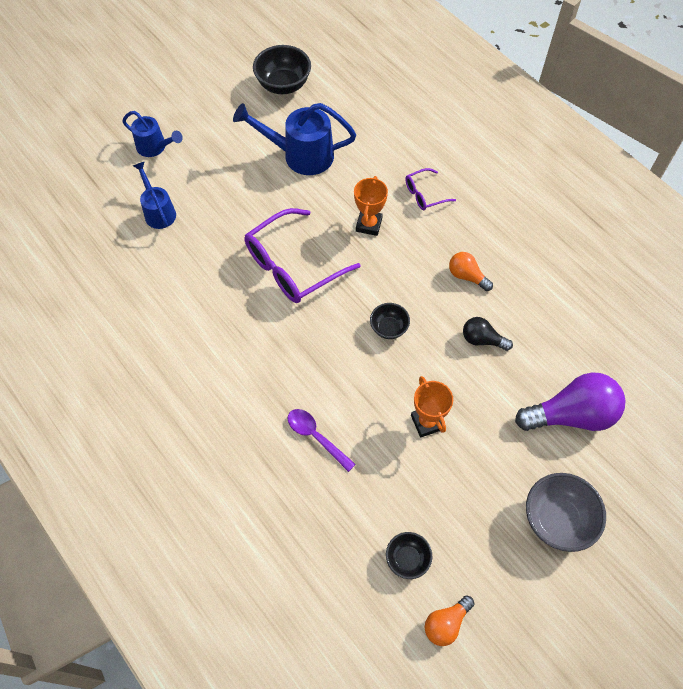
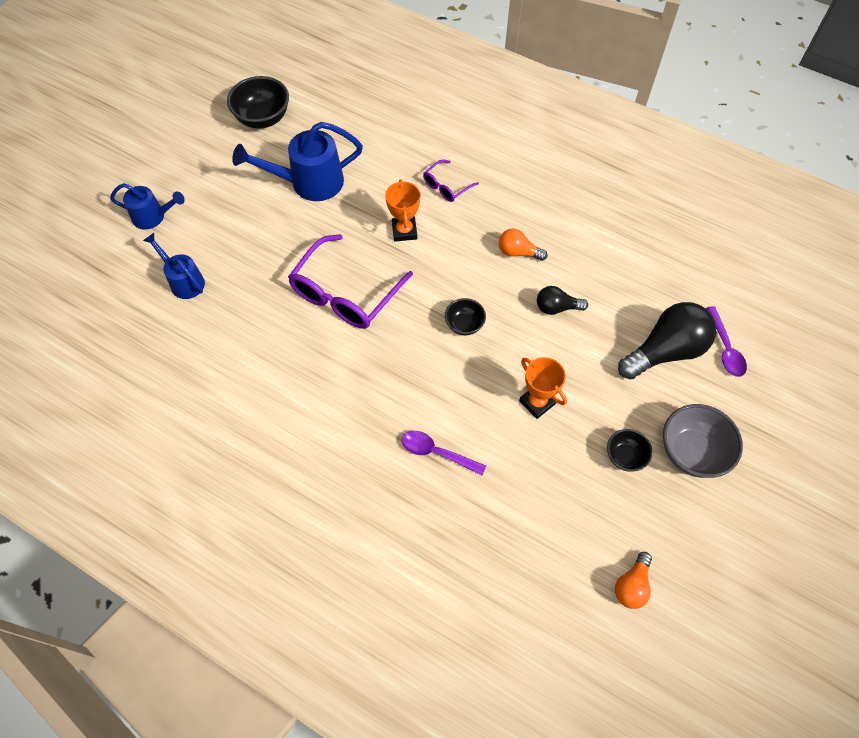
camera: 20 degrees left, 0 degrees up
(407, 559) = (571, 538): black bowl -> black bowl (625, 456)
(571, 415) = (665, 351): purple light bulb -> black light bulb
(633, 431) = (725, 348): none -> purple spoon

